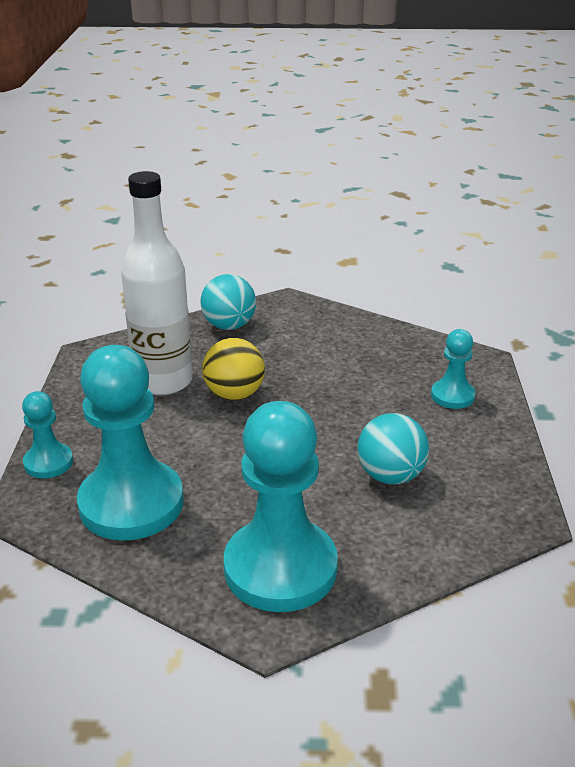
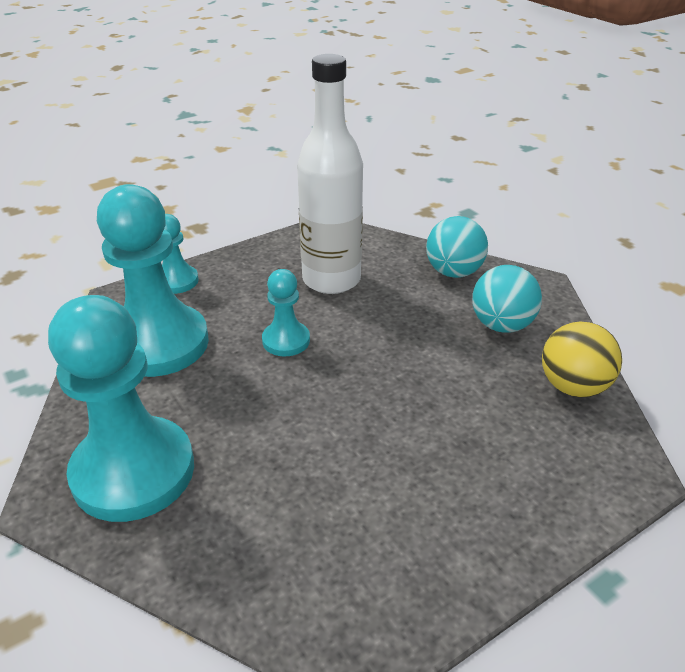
camera: 55 degrees right, 5 degrees up
(234, 394) = (355, 324): yellow ball -> yellow ball (573, 386)
(390, 476) = (331, 488): turquoise ball -> turquoise ball (501, 325)
(452, 396) = (527, 477): turquoise pawn -> turquoise pawn (286, 340)

